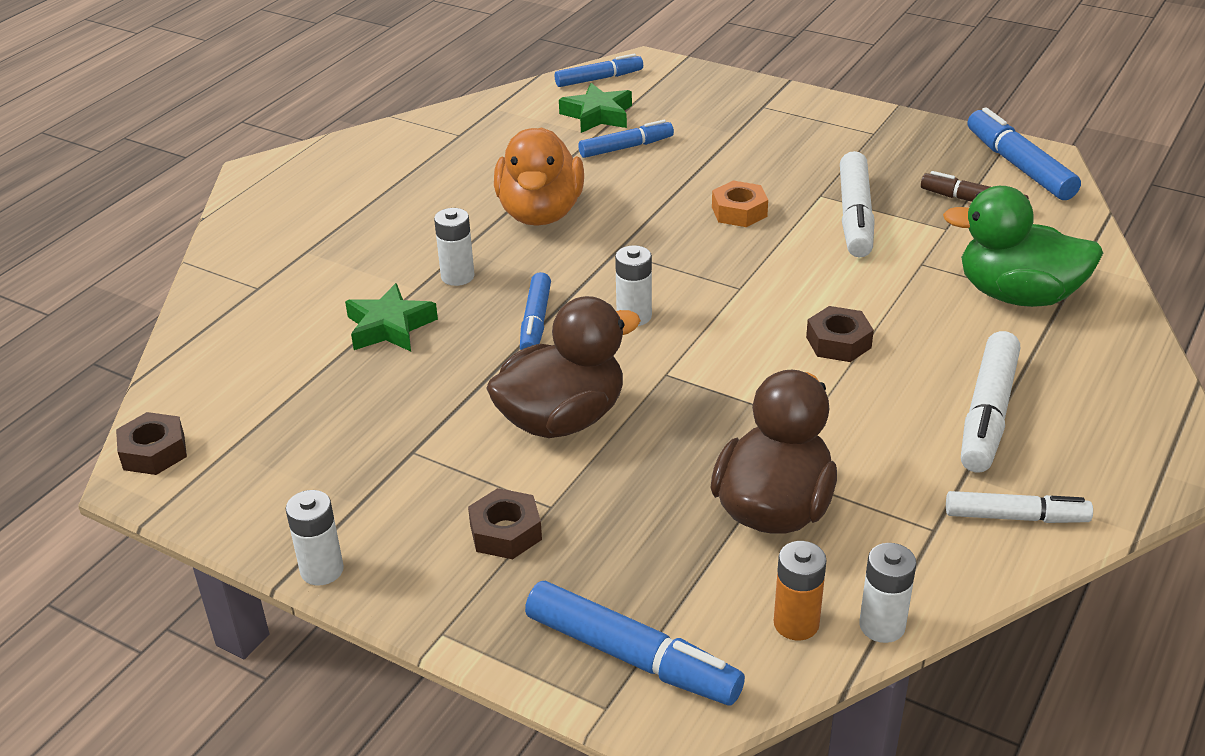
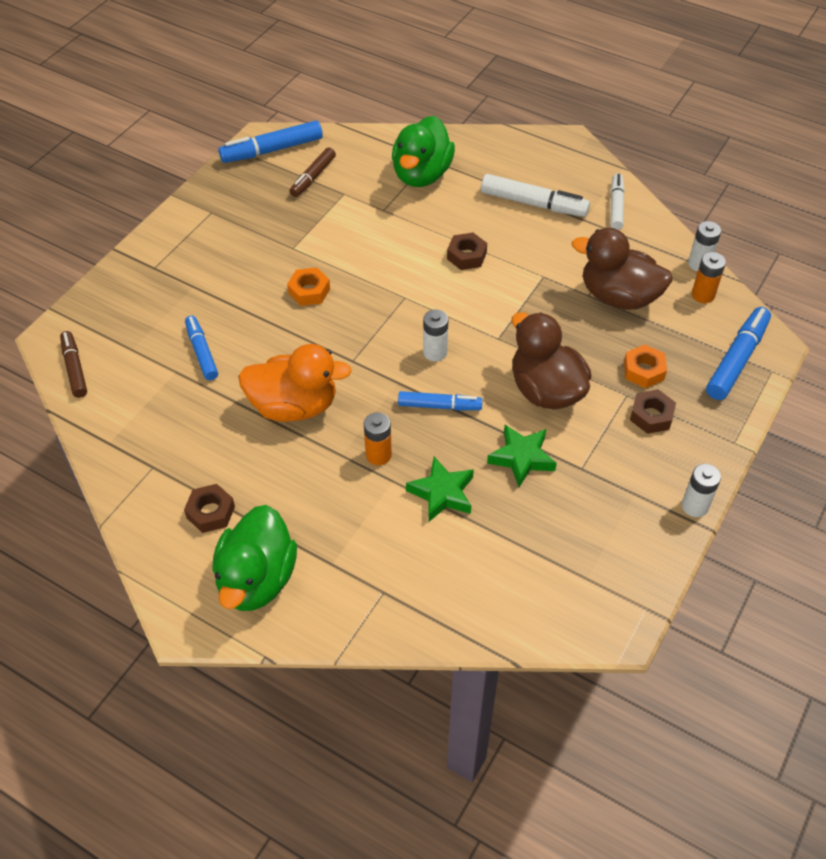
camera: 90 degrees left, 15 degrees up
(154, 452) = (592, 626): brown nut -> brown nut (210, 512)
(298, 206) = (257, 579): none -> green duck
(457, 276) = (378, 455): white battery -> orange battery
(597, 115) = (142, 370): green star -> green star (521, 458)
(599, 79) = (74, 368): blue marker -> brown marker
(603, 529) = (643, 371): none -> orange nut
(855, 216) = (323, 233): white marker -> none

